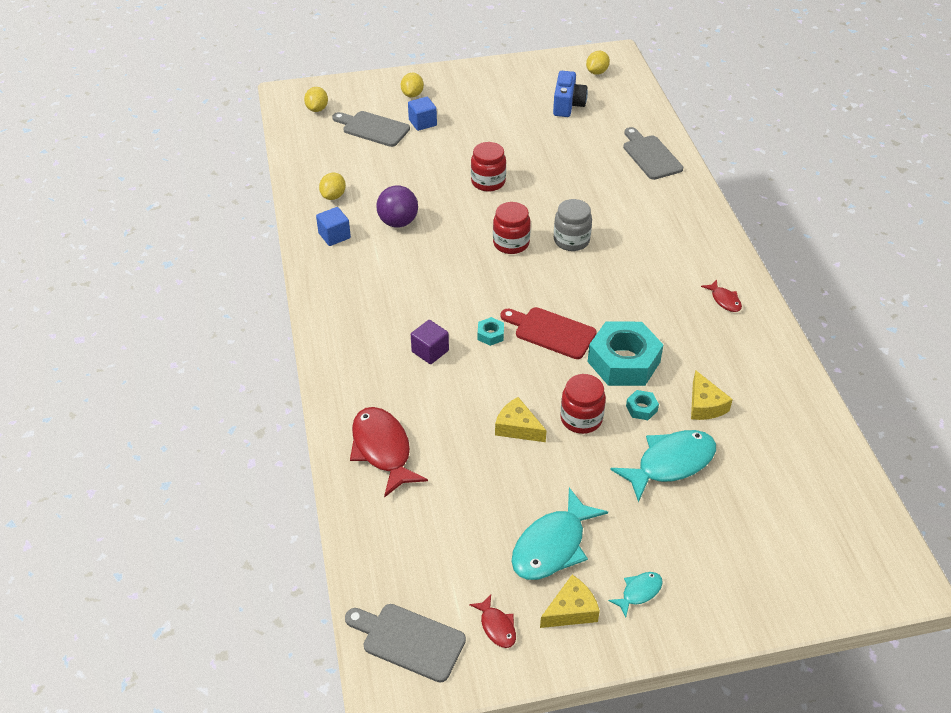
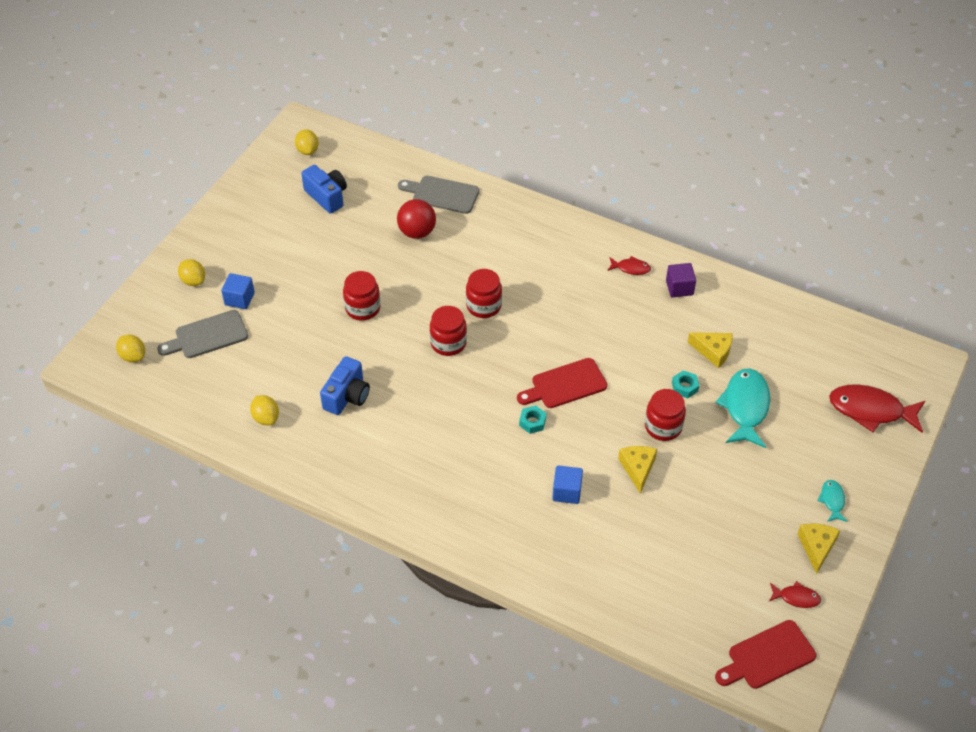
camera: 50 degrees left, 5 degrees up
(334, 236) = (317, 448): blue cube -> blue cube (567, 492)
(382, 450) = (584, 564): red fish -> red fish (871, 410)
(398, 222) = (347, 396): purple ball -> blue camera
(409, 640) = (767, 656): grey cutting board -> red cutting board
(430, 351) = (513, 470): purple cube -> purple cube (679, 288)
(517, 427) = (637, 468): yellow cheese -> yellow cheese turned 105 degrees clockwise
(552, 546) = (757, 521): turquoise fish -> none
(571, 240) = (484, 306): grey jar -> red jar
(596, 165) = (417, 232): none -> red ball
(623, 361) = (633, 365): turquoise nut -> none

